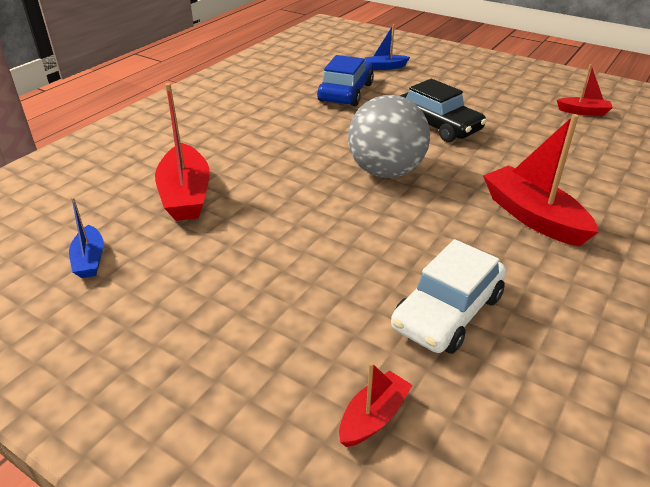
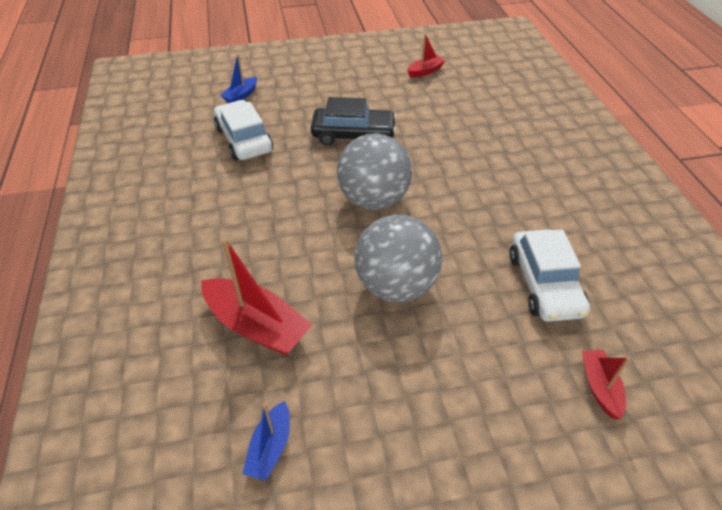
camera: 45 degrees left, 10 degrees up
(90, 260) = (270, 447): blue boat -> blue boat turned 75 degrees clockwise
(313, 231) = (396, 285): none -> grey ball
(346, 92) = (244, 139): blue car -> white car
(533, 217) = (499, 178): red boat -> none

